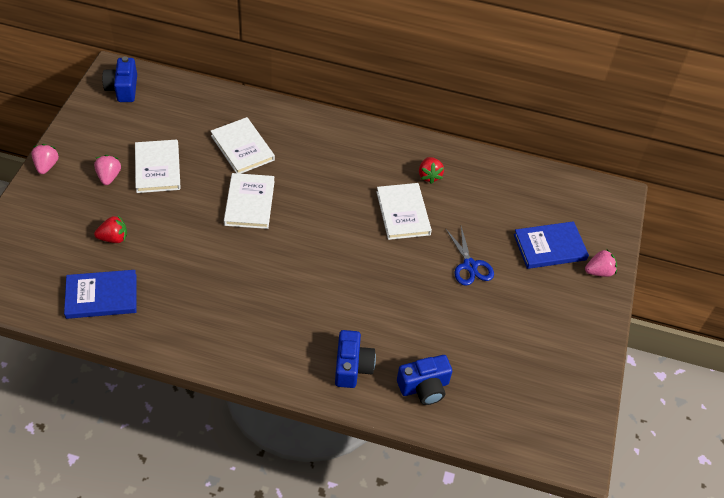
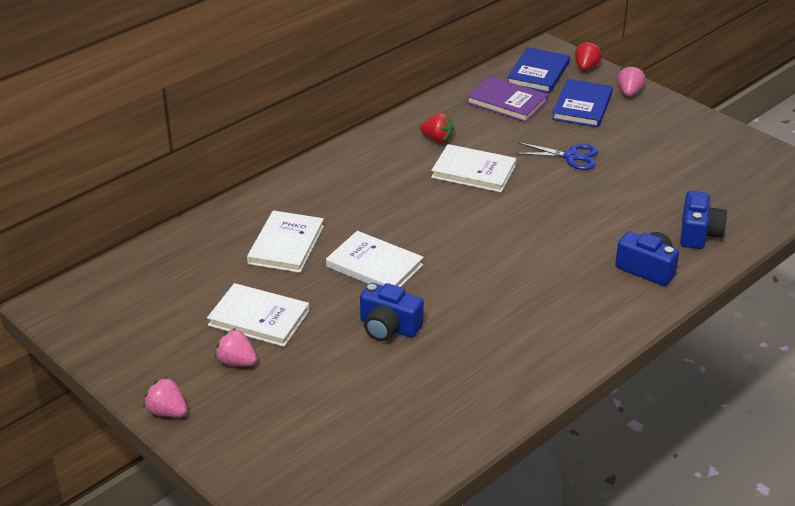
camera: 55 degrees left, 15 degrees down
(101, 296) = (426, 422): blue book -> blue book (538, 73)
(113, 238) = (342, 386): red strawberry -> red strawberry (586, 67)
(123, 89) = (93, 307): blue camera -> blue camera (388, 327)
(242, 148) = (286, 245): white book -> white book turned 75 degrees counterclockwise
(515, 197) = (507, 102): none -> purple book

